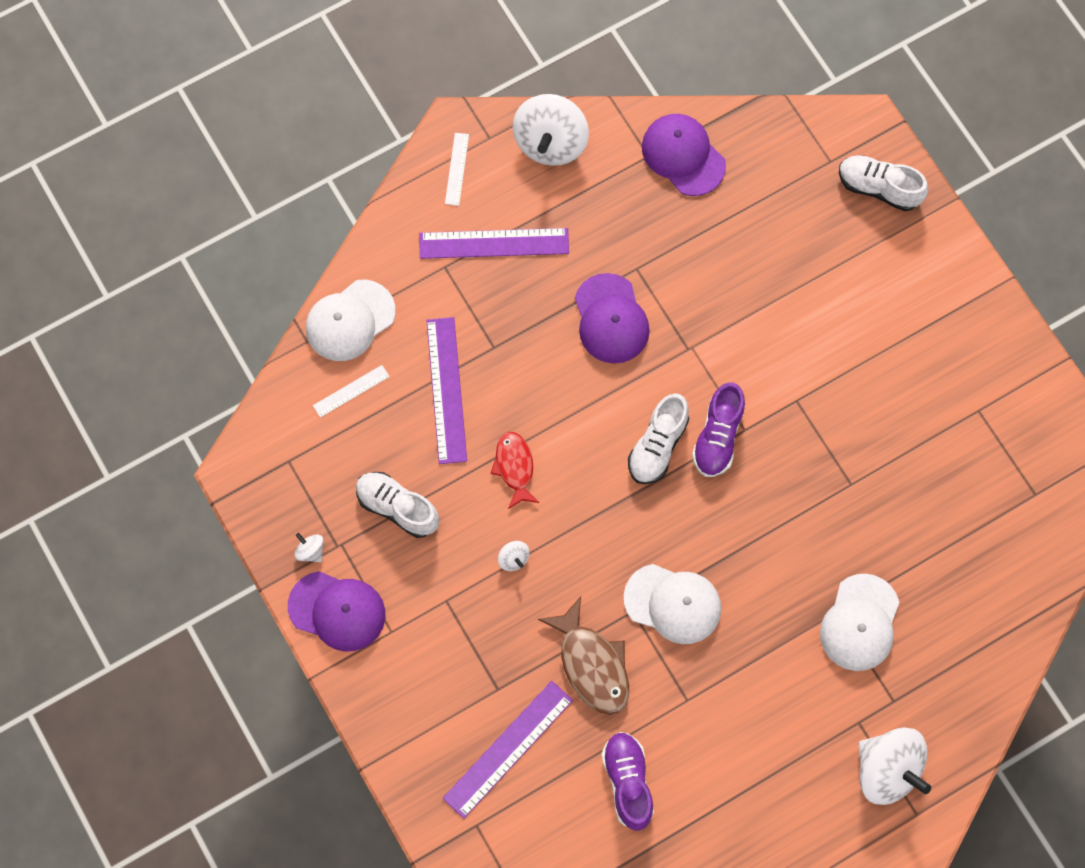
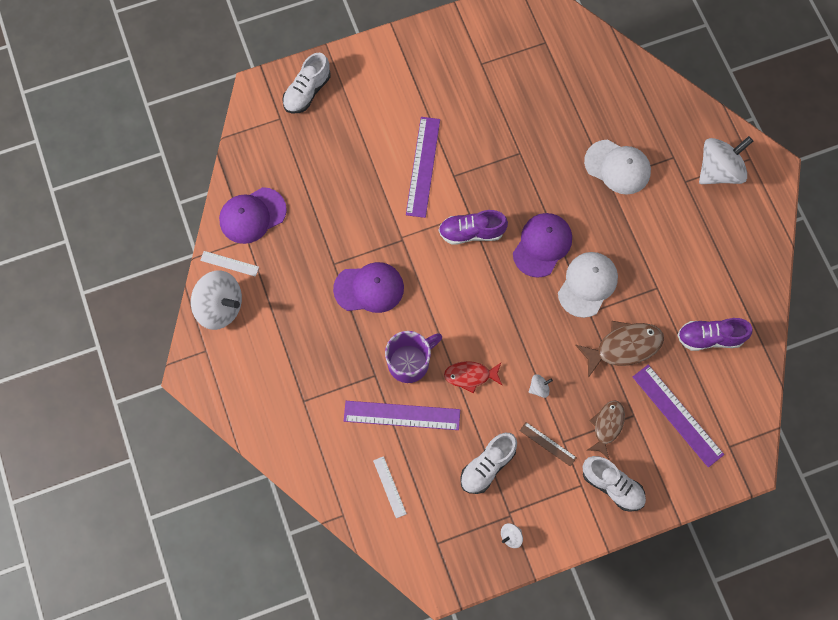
camera: 80 degrees left, 0 degrees up
(337, 611) = (560, 523): purple cap -> purple cap (542, 245)
(350, 320) = (332, 479): white cap -> none
(439, 581) = (548, 444): none -> brown ruler
(457, 169) = (225, 379): white ruler -> white ruler (229, 263)
(476, 655) = (607, 426): none -> brown fish
(494, 243) = (292, 361): purple ruler -> purple ruler (423, 166)
(519, 388) = (410, 362): none -> purple mug
(657, 446) = (471, 274): white shoe -> white shoe (612, 486)
(718, 437) = (471, 232): purple shoe -> purple shoe turned 150 degrees clockwise

